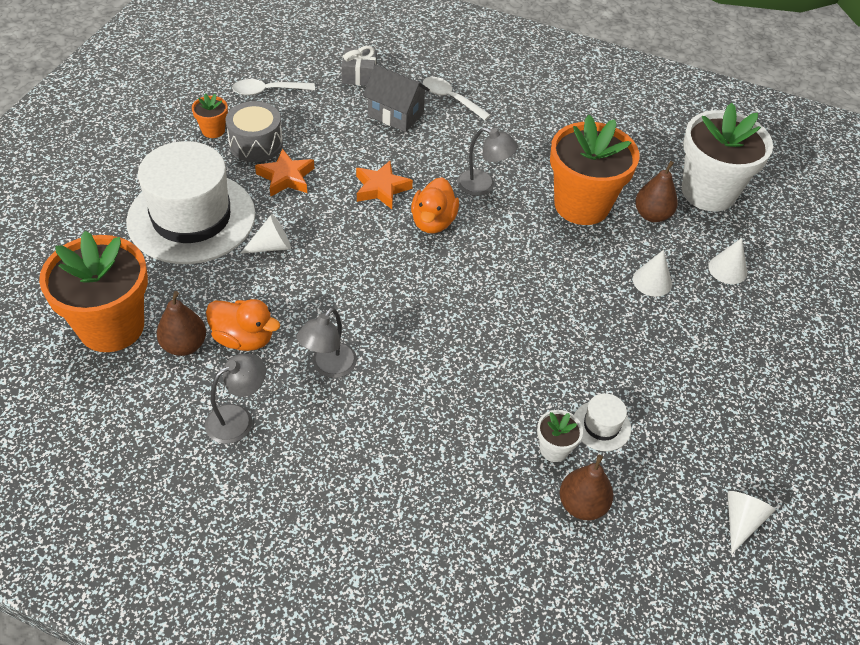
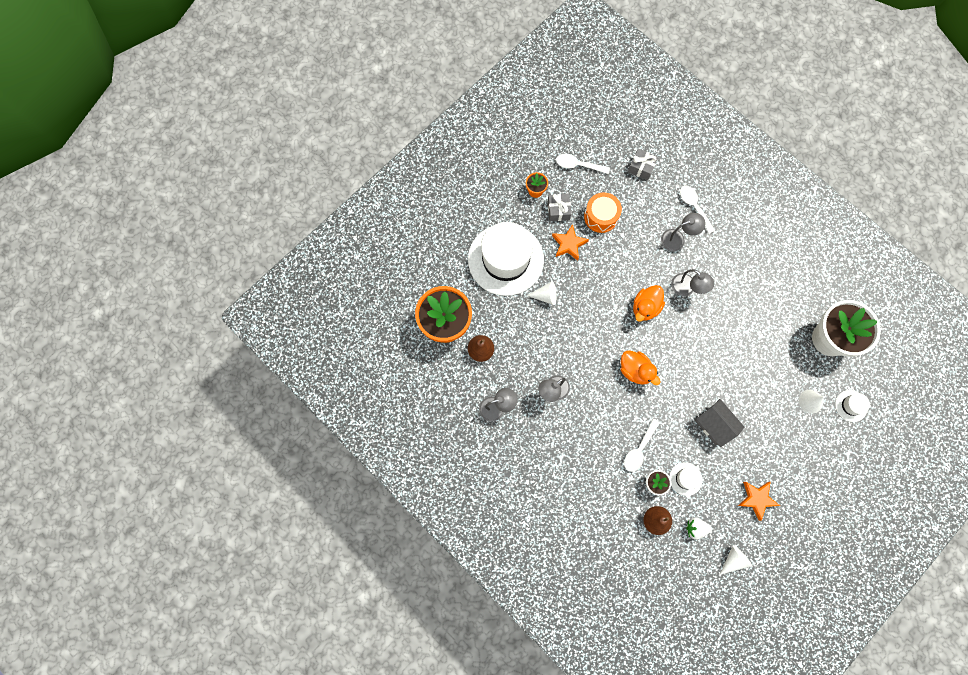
camera: 25 degrees right, 25 degrees up
(244, 339) = (513, 357): orange duck -> orange duck (635, 370)
(256, 144) = (558, 210): grey drum -> grey gift
(322, 137) = (601, 216): none -> orange drum
(381, 188) = (623, 271): orange star -> orange star (756, 499)
(395, 114) = (653, 210): grey house -> grey house (714, 425)
(443, 136) = (677, 238): none -> grey lamp
(507, 407) = (639, 449): none -> white spoon
(581, 205) = (742, 323): orange flower pot -> none
(652, 215) = (783, 345): brown pear -> none
(652, 281) = (759, 394): white cone -> none
(655, 494) = (695, 528): none -> white strawberry
(784, 259) = (851, 406): none -> white hat

